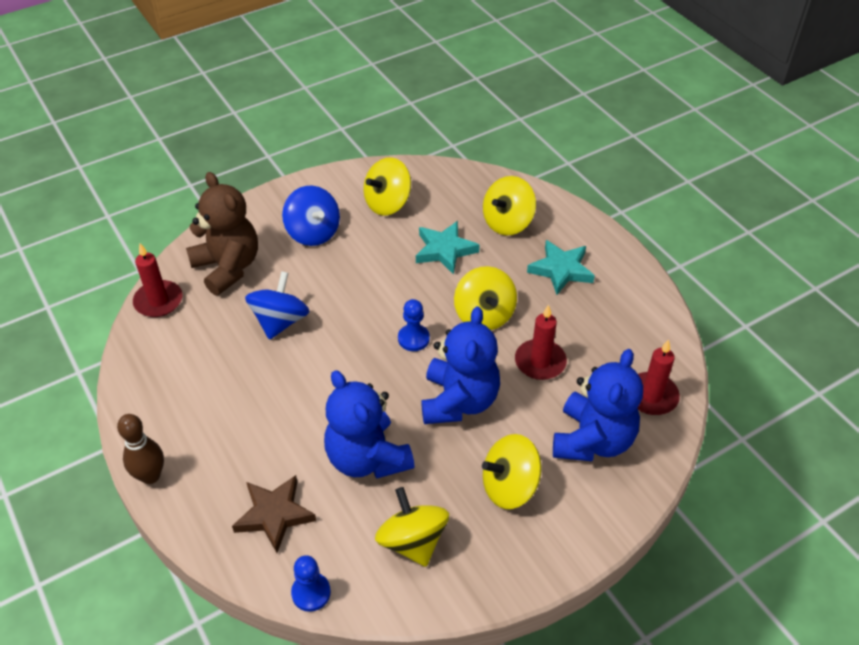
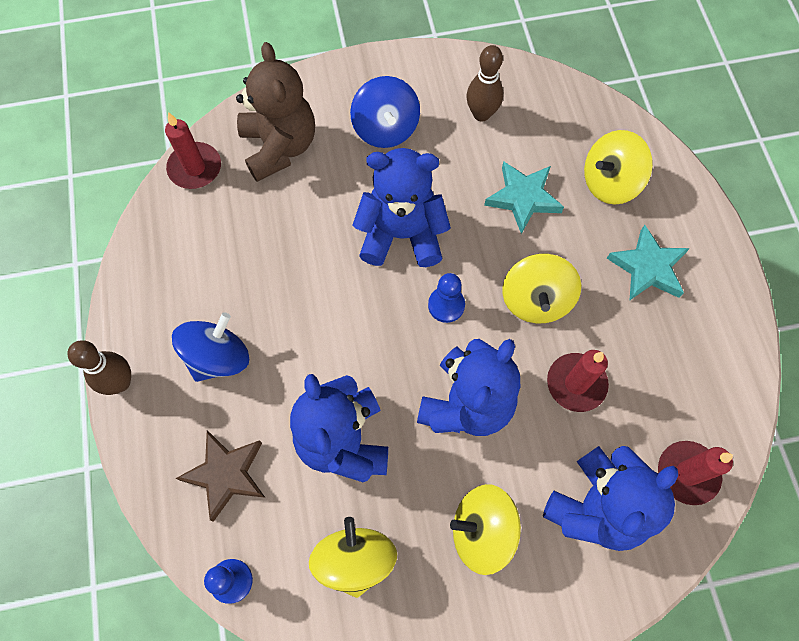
camera: 20 degrees right, 20 degrees up
(280, 321) = (311, 235): blue spinning top -> blue spinning top (218, 357)
(356, 300) = (401, 235): none -> blue teddy bear
(387, 203) = (481, 114): yellow spinning top -> brown bowling pin

